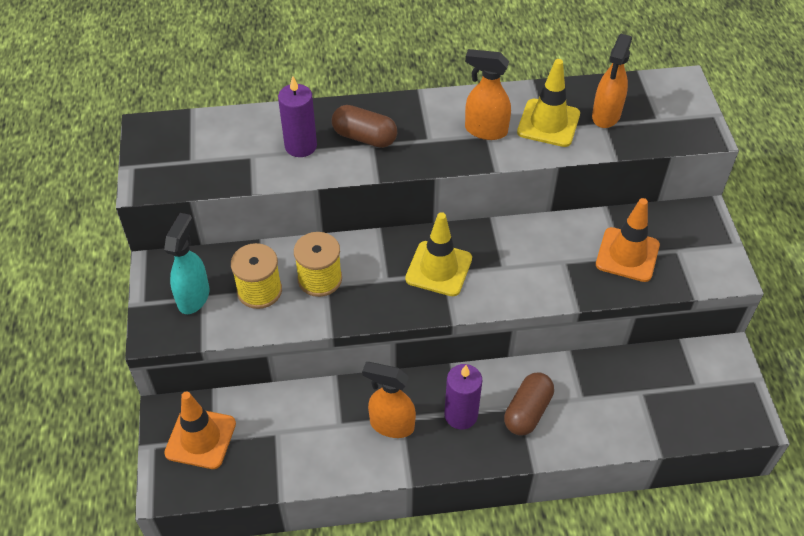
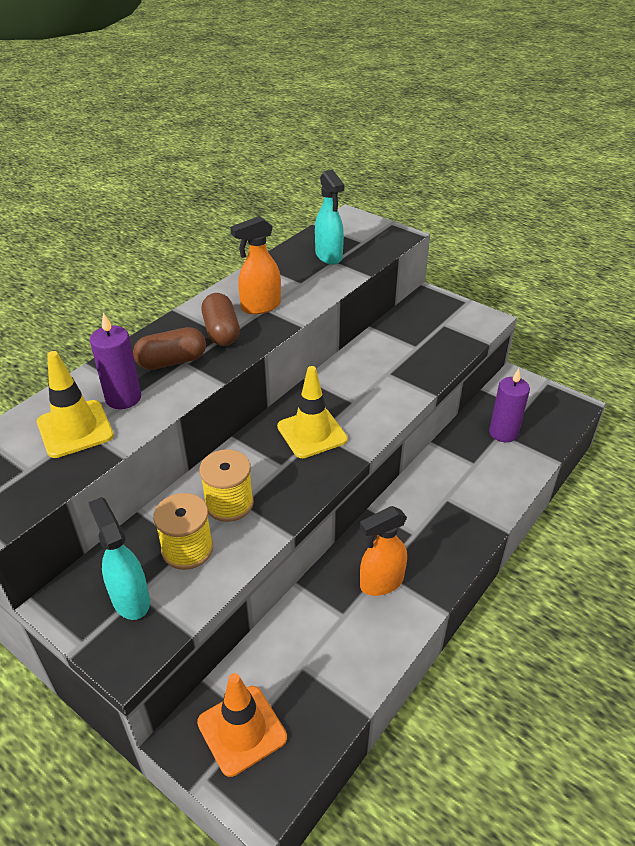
camera: 45 degrees left, 10 degrees down
(461, 415) = (418, 535): purple candle -> purple candle (503, 433)
(527, 411) = (455, 498): brown capsule -> brown capsule (221, 332)
(548, 123) = (298, 279): yellow traffic cone -> yellow traffic cone (75, 429)
(606, 116) = (329, 256): orange spray bottle -> turquoise spray bottle
(627, 255) = (419, 344): orange traffic cone -> none

